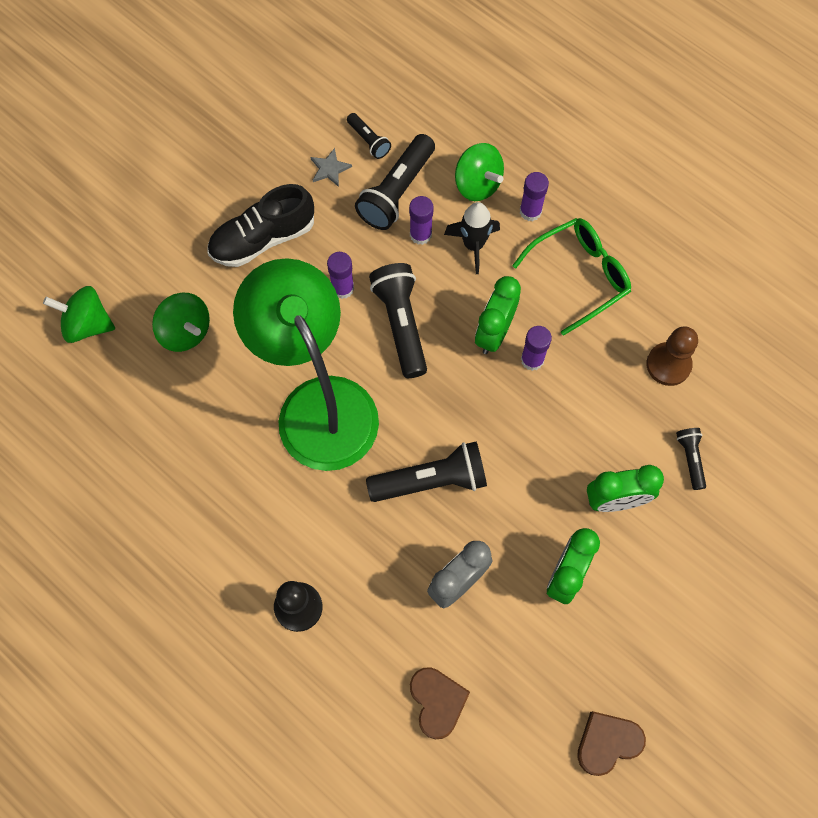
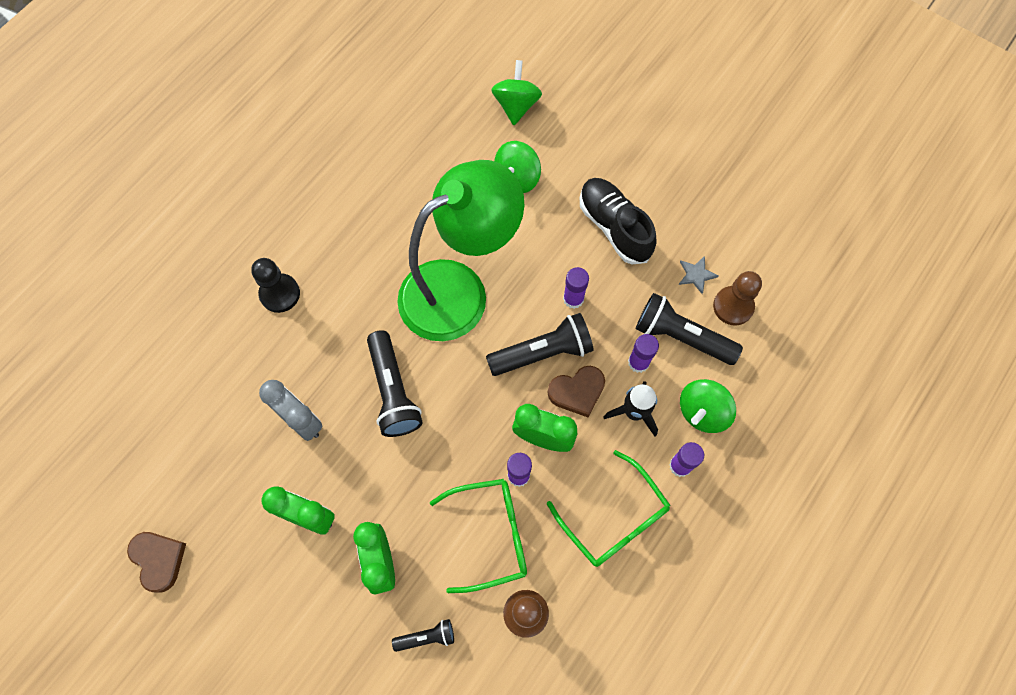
camera: 85 degrees right, 0 degrees up
(368, 141) = (733, 306): black flashlight -> brown pawn
(437, 702) = (199, 411): brown heart -> brown heart (577, 392)
(591, 391) = (491, 535): none -> green glasses

